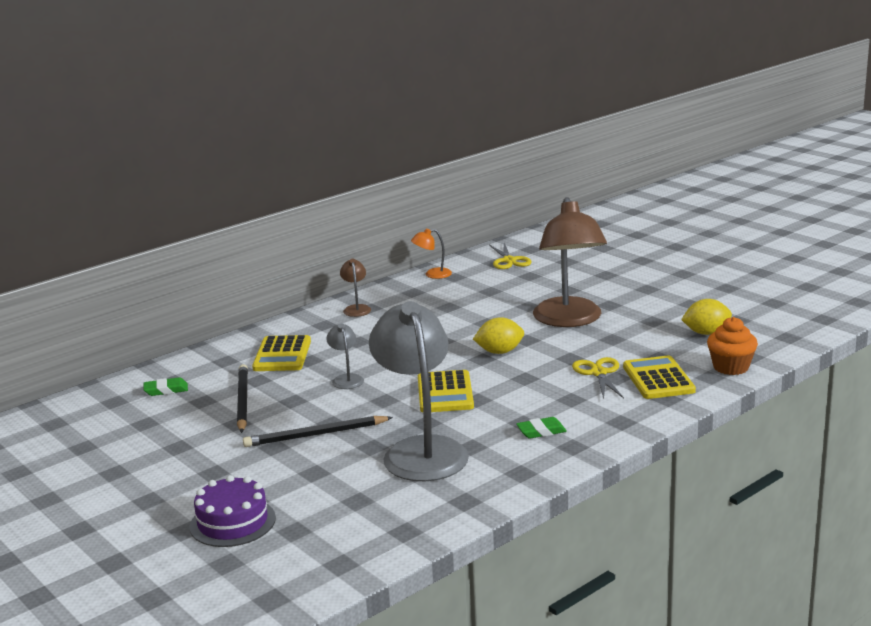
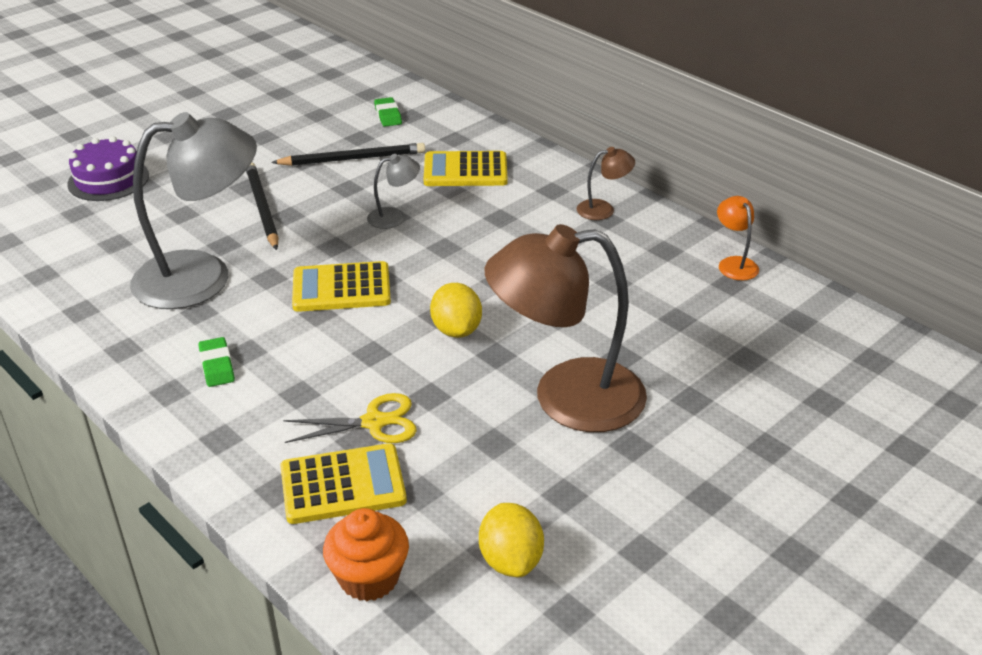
camera: 85 degrees right, 15 degrees up
(509, 261) = (809, 336): yellow scissors -> none

